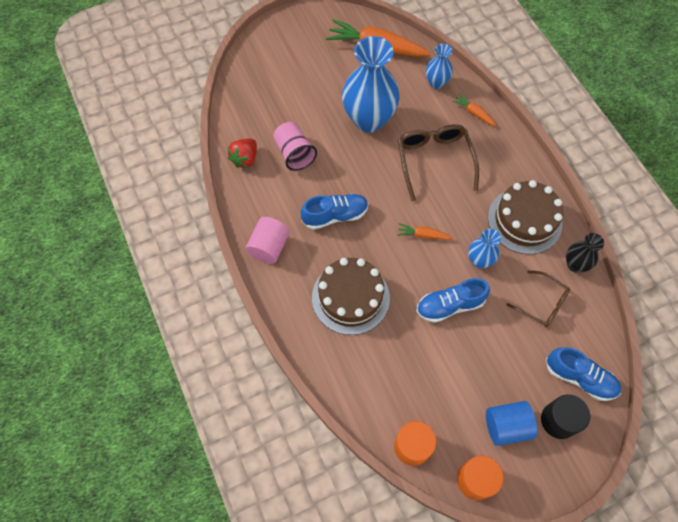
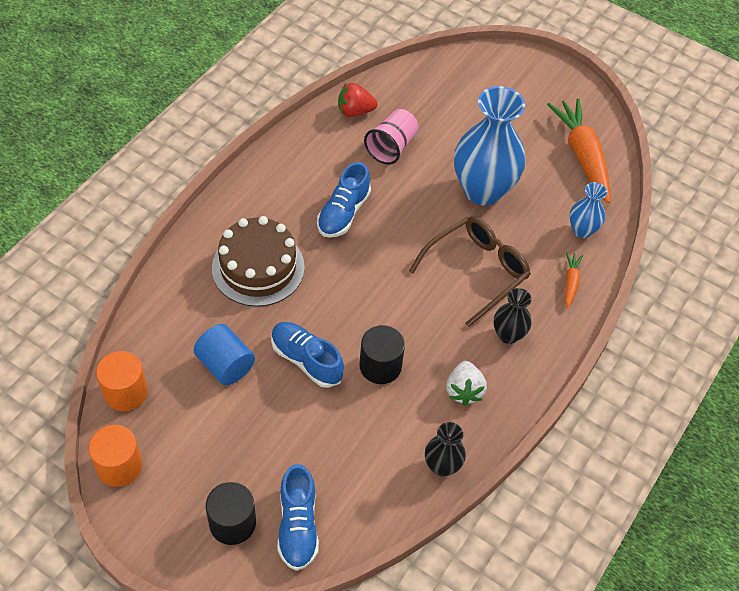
camera: 55 degrees right, 10 degrees down
(269, 247) = (269, 176): pink cylinder -> none
(335, 216) = (343, 213): blue shoe -> blue shoe turned 75 degrees clockwise
(423, 235) = (375, 300): orange carrot -> none
(479, 260) = (380, 366): blue vase -> black cylinder
(495, 171) = (508, 335): none -> black vase
(506, 426) = (196, 472): blue cylinder -> blue cylinder (225, 365)
(524, 220) = (464, 390): brown cake -> white strawberry
(542, 303) = (368, 450): brown glasses -> none

